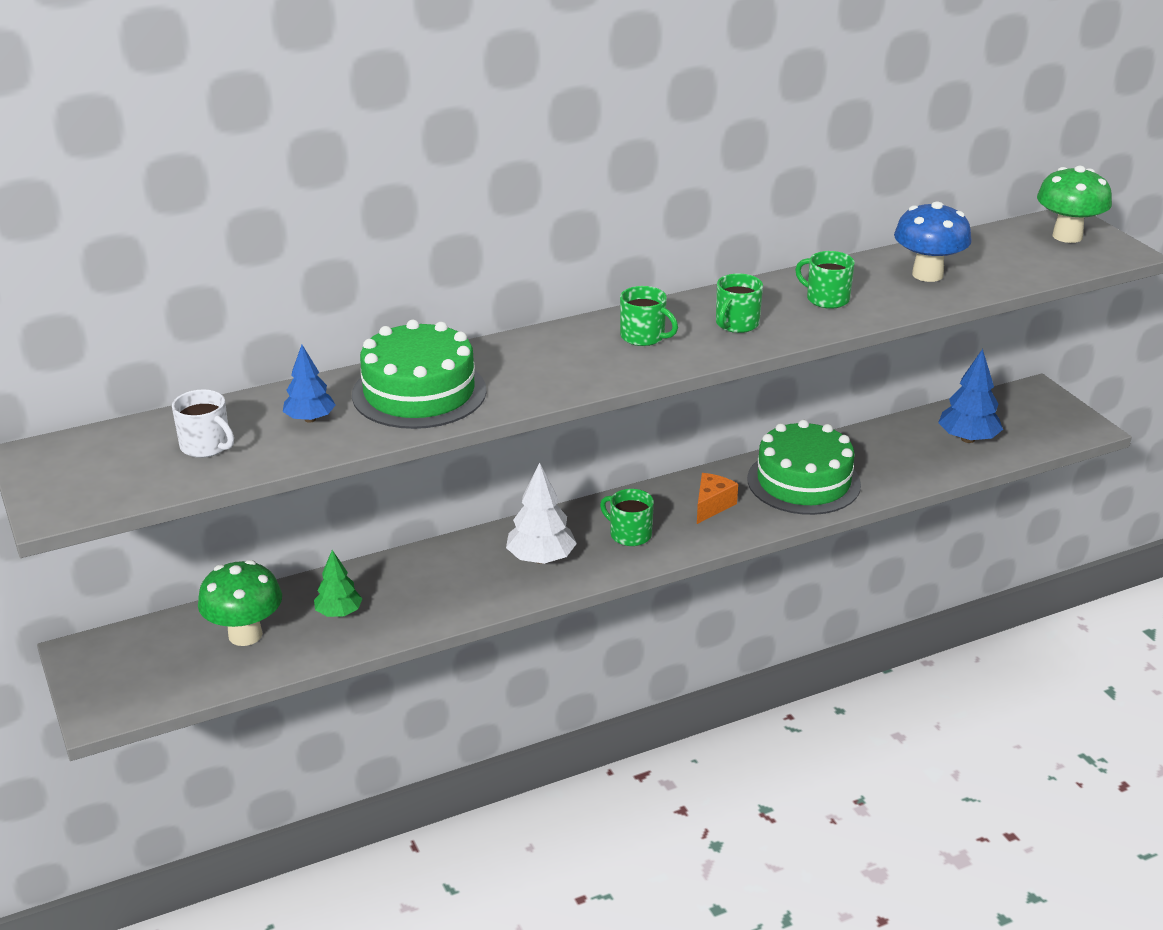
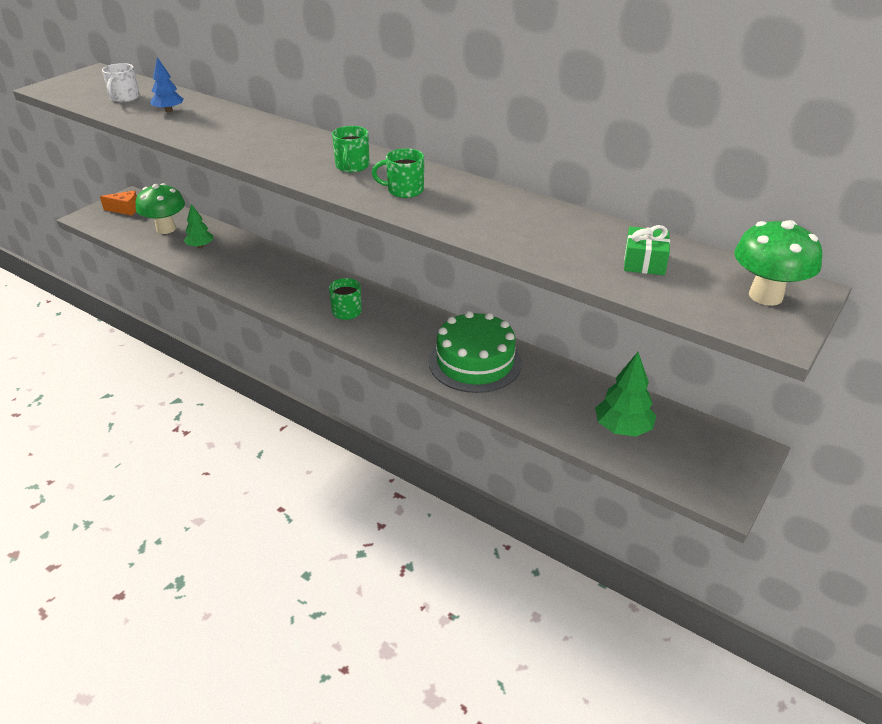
camera: 60 degrees right, 5 degrees up
(419, 392) = (220, 126): green cake -> none
(541, 559) = (296, 289): white tree -> none
(712, 506) = (408, 332): orange cheese -> orange cheese (125, 209)
(826, 299) = (484, 213): green mug -> none
(927, 274) = (583, 244): blue mushroom -> none
(968, 439) = (623, 428): blue tree -> green tree
(980, 261) = (644, 262): none -> green gift

